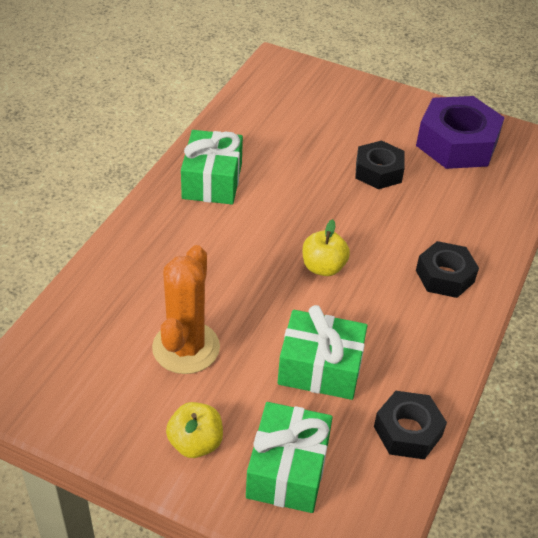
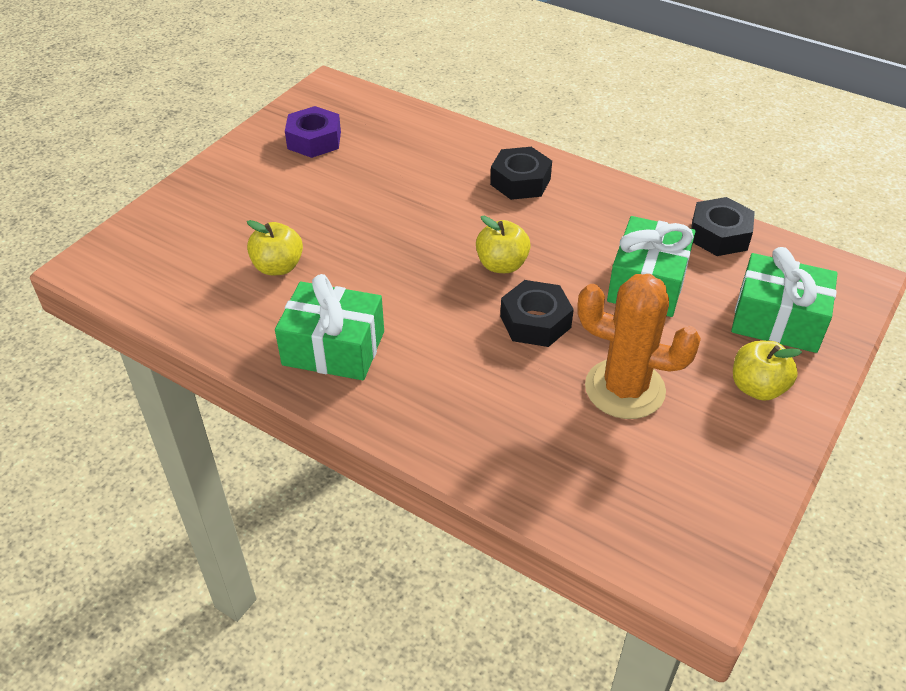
camera: 80 degrees left, 0 degrees up
(292, 144) = (278, 267): none -> yellow apple
(378, 171) = (348, 203): black nut -> black nut (535, 322)
(457, 143) = (314, 140): purple nut -> purple nut, size x0.60

